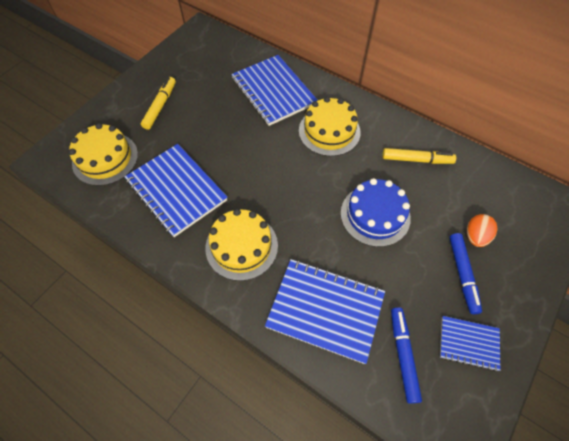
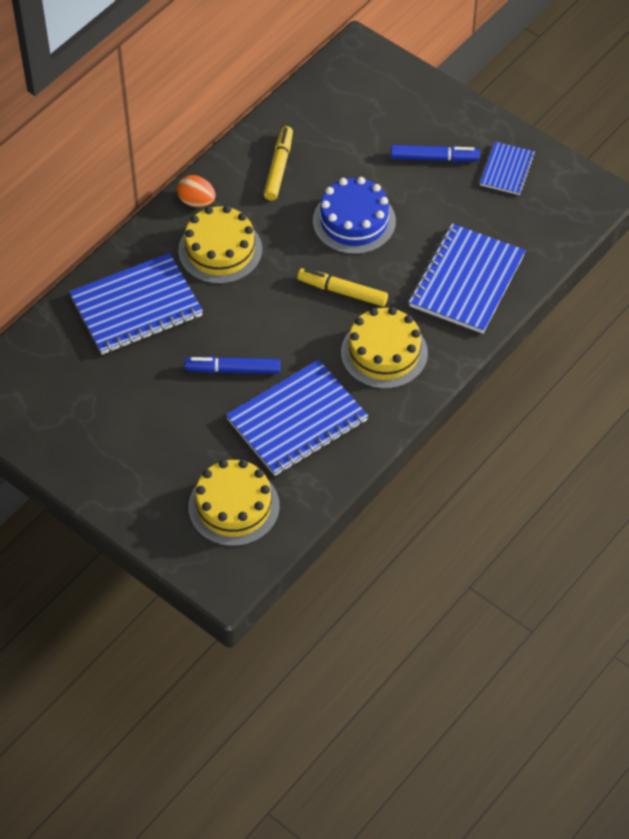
camera: 85 degrees left, 5 degrees down
(160, 106) = (143, 445): yellow marker -> yellow marker (342, 291)
(403, 355) = (516, 223): blue marker -> blue marker (233, 370)
(475, 236) = (390, 136): orange egg -> orange egg (196, 201)

